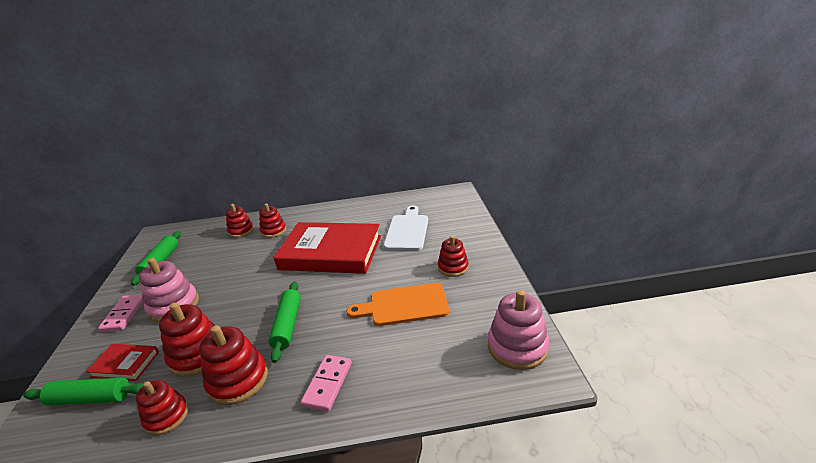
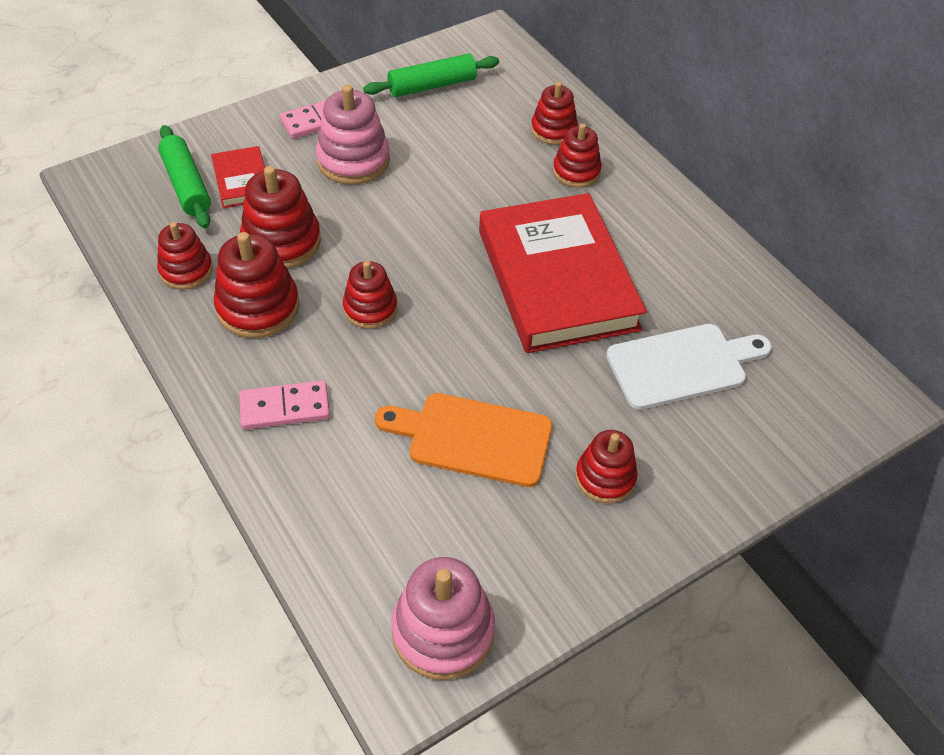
camera: 60 degrees right, 20 degrees up
(288, 325) = (370, 308): green rolling pin -> red stacking toy
(404, 305) = (473, 438): orange cutting board -> orange cutting board turned 45 degrees counterclockwise

